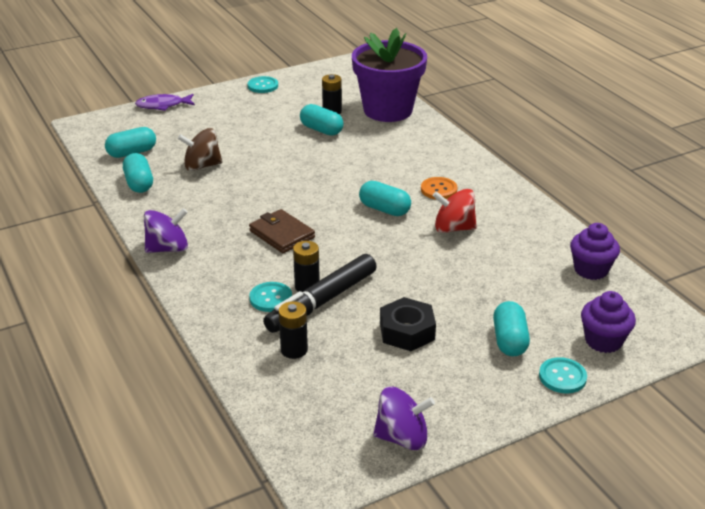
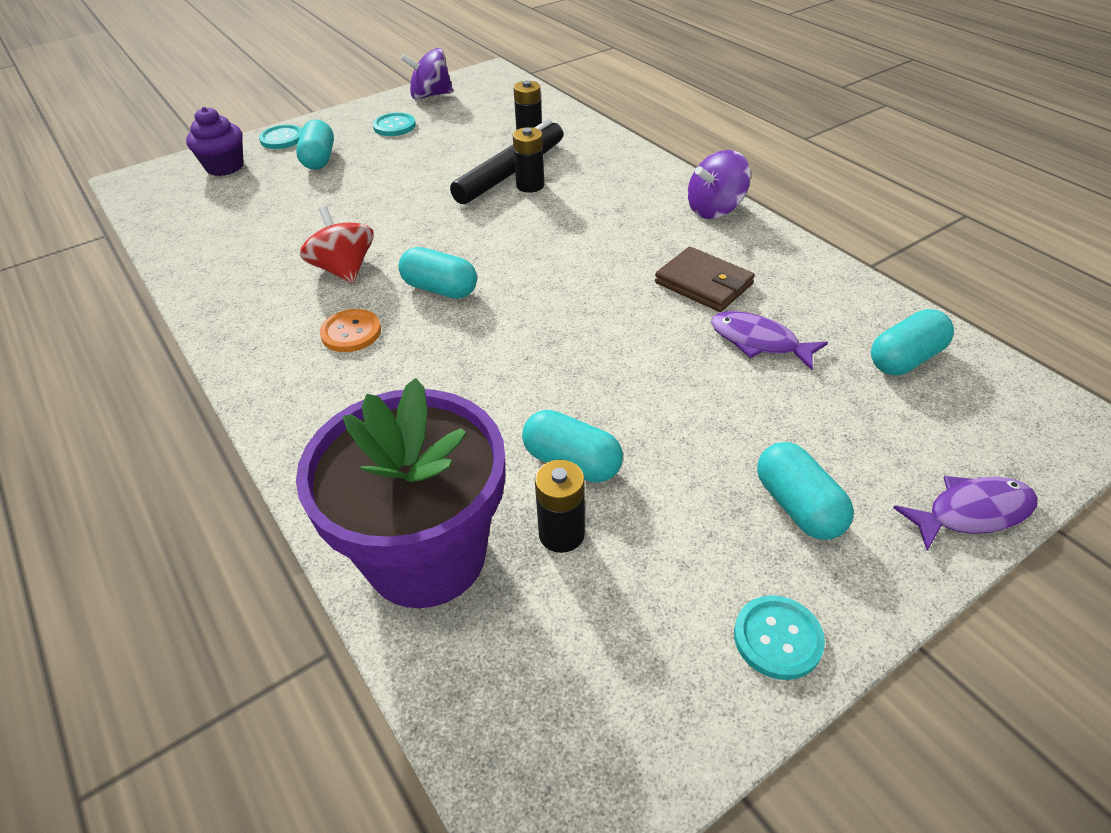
camera: 175 degrees right, 10 degrees up
(139, 183) = (834, 297): turquoise capsule -> turquoise capsule (798, 506)
(202, 166) = (759, 342): brown spinning top -> purple fish
(271, 298) = (566, 171): turquoise button -> turquoise button (394, 126)
(282, 234) = (579, 239): brown wallet -> brown wallet (703, 283)
(407, 331) = (420, 157): black nut -> none
(453, 228) = (344, 269): red spinning top -> red spinning top turned 120 degrees counterclockwise
(591, 270) = (188, 232): purple cupcake -> none

